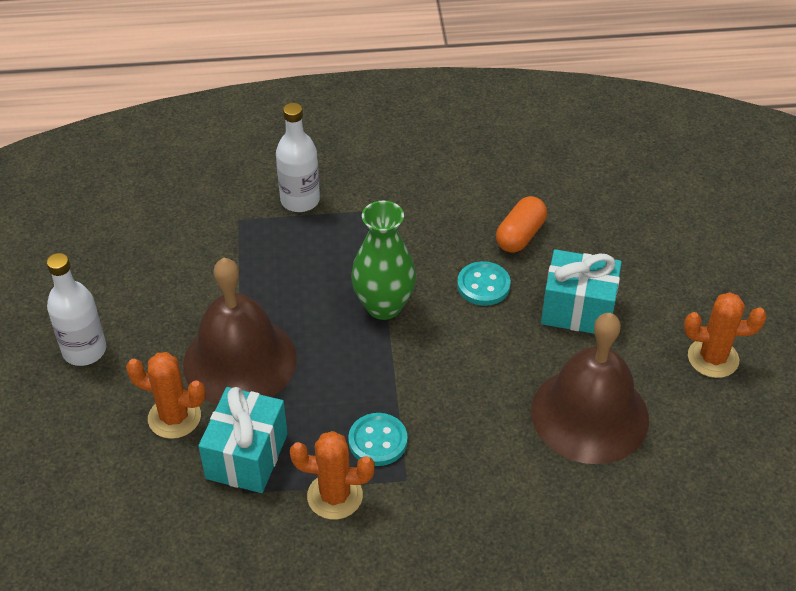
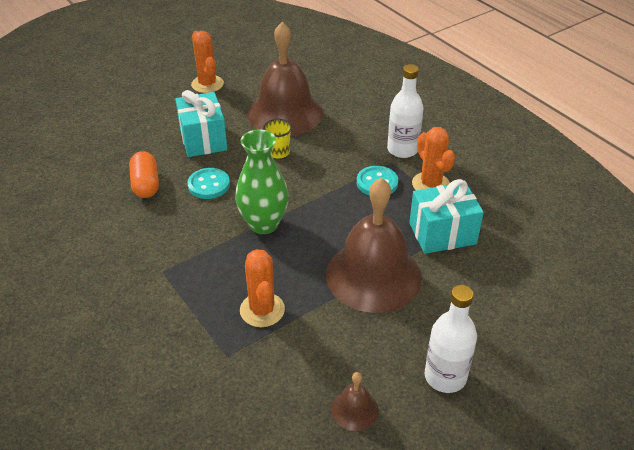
camera: 120 degrees left, 5 degrees down
(114, 275) = (354, 409): none -> brown bell
(174, 417) = (449, 285): orange cactus -> orange cactus (262, 310)
(300, 200) = (177, 324): white bottle -> white bottle (402, 149)
(504, 371) = (278, 152): none -> yellow cup
(520, 235) = (145, 184): orange capsule -> orange capsule turned 75 degrees clockwise

